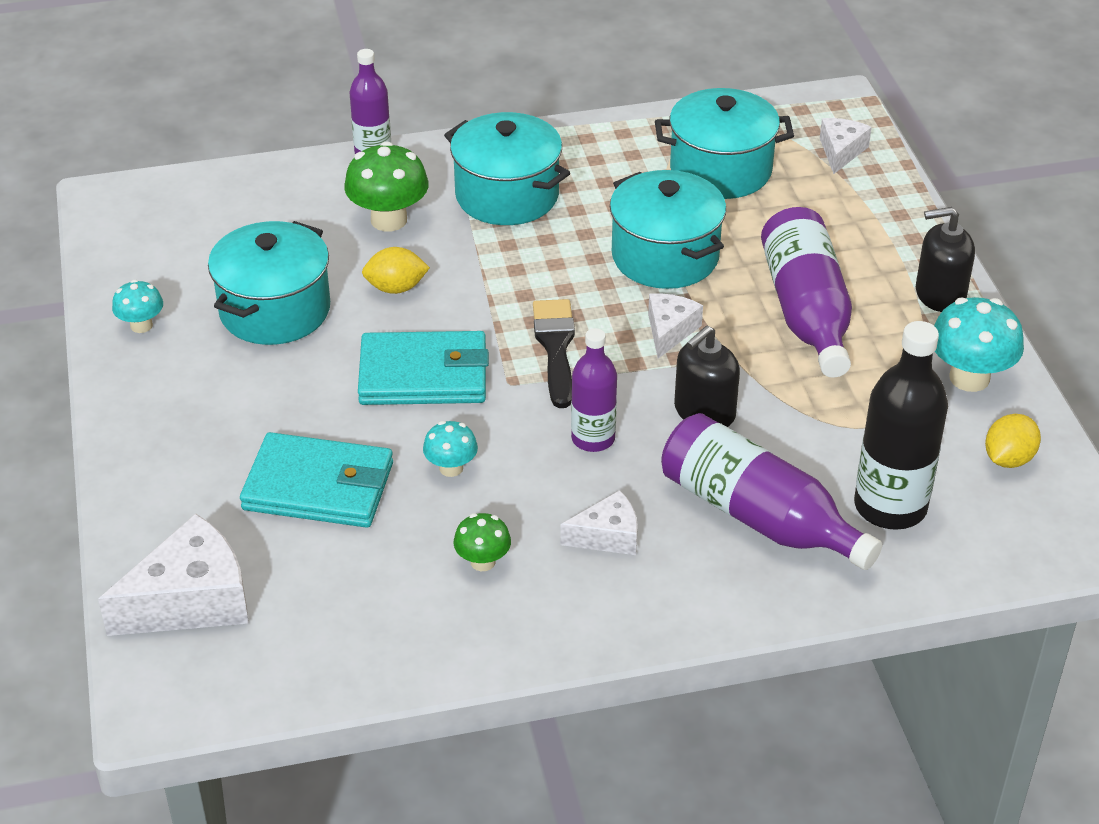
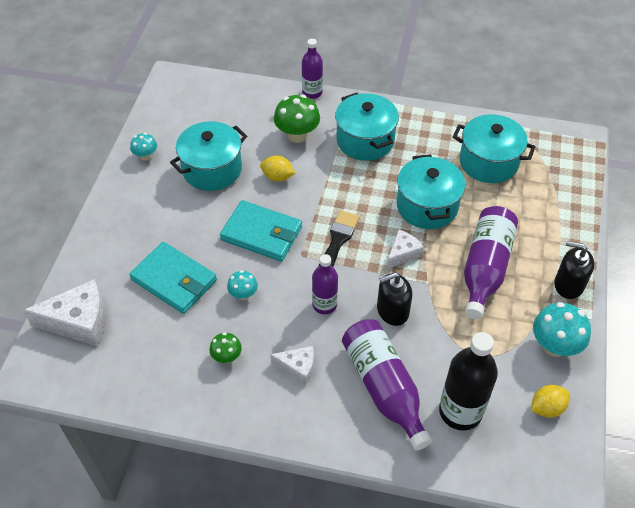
camera: 25 degrees right, 10 degrees up
(841, 151) = (564, 172): white cheese -> none

